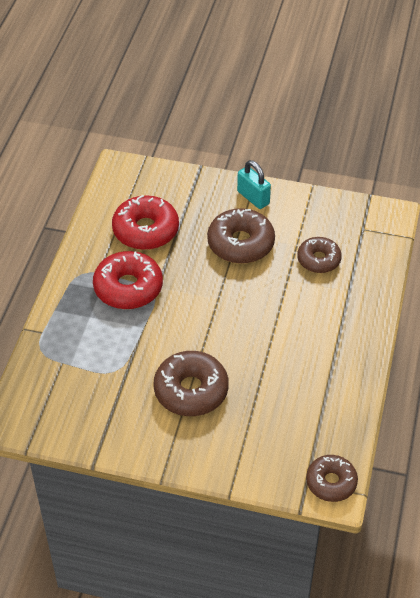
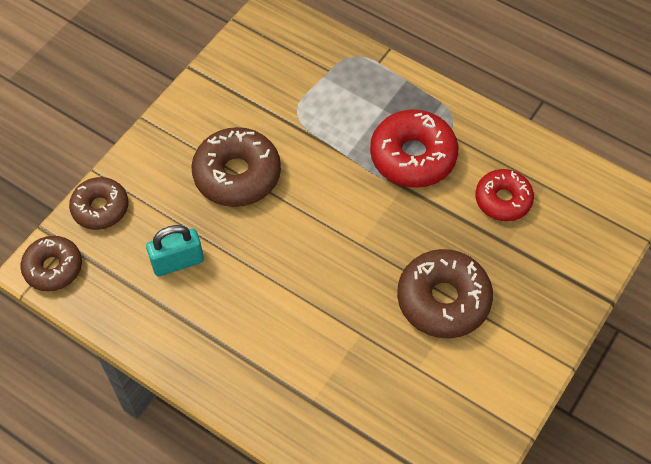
camera: 110 degrees right, 10 degrees up
(146, 230) = (503, 200): red donut -> red donut, size x0.65
(253, 198) = (525, 345): turquoise padlock -> turquoise padlock (178, 262)
(318, 260) = (380, 385): brown donut -> brown donut (100, 208)

